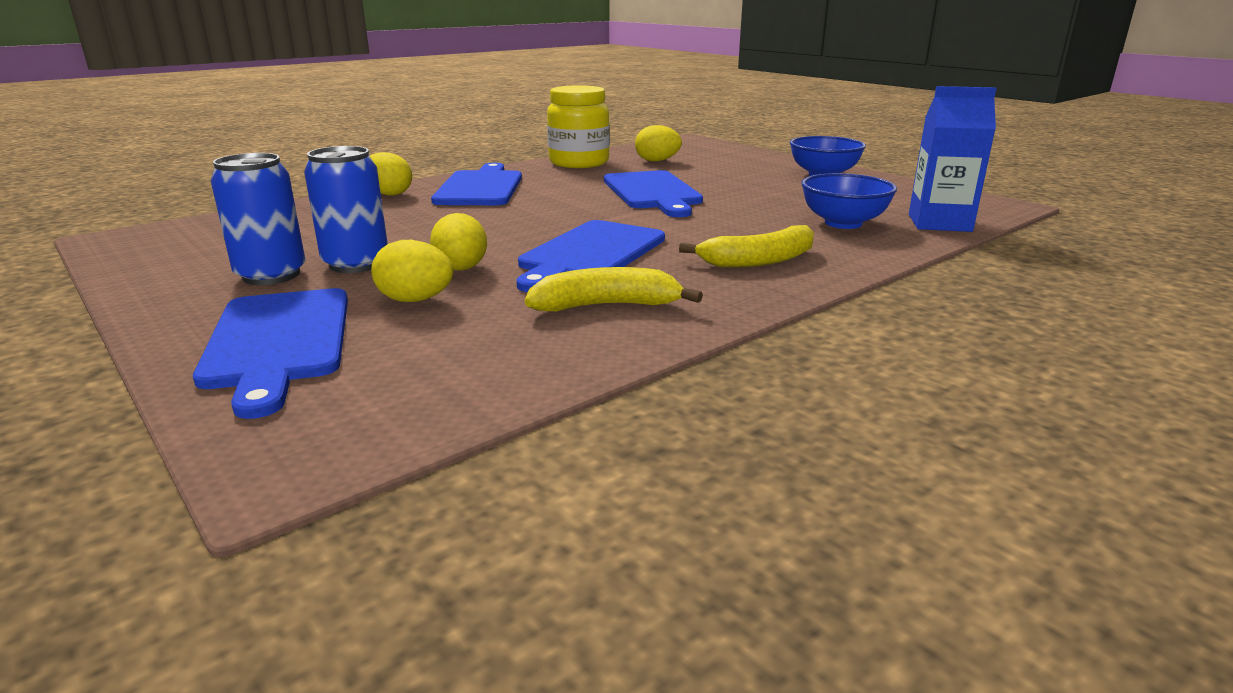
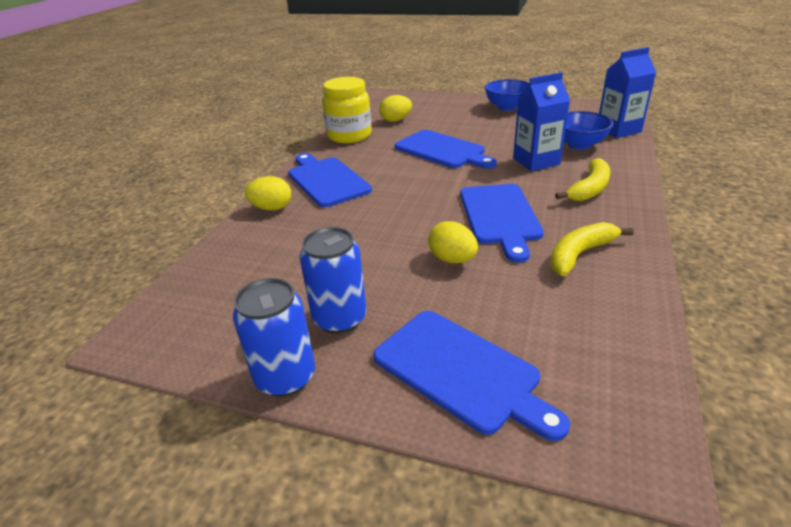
camera: 30 degrees left, 10 degrees up
(356, 264) = (378, 283): blue can -> blue can (285, 377)
(415, 300) = (474, 297): yellow egg -> none
(746, 224) = (536, 161): none -> blue carton

